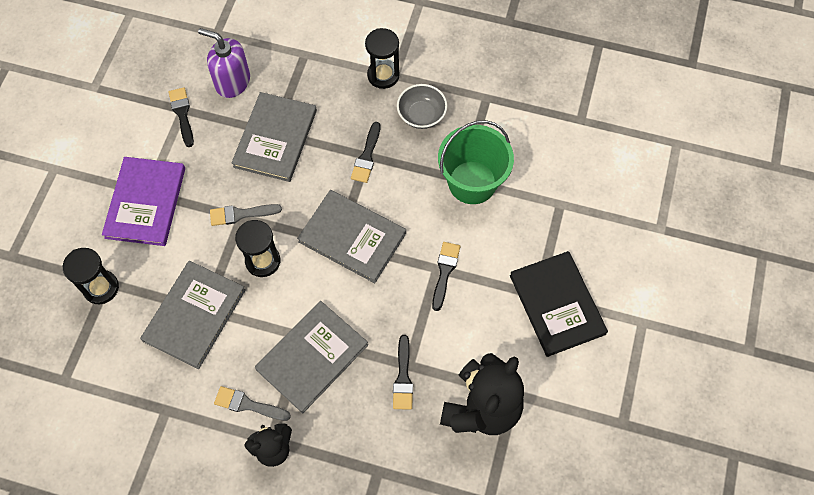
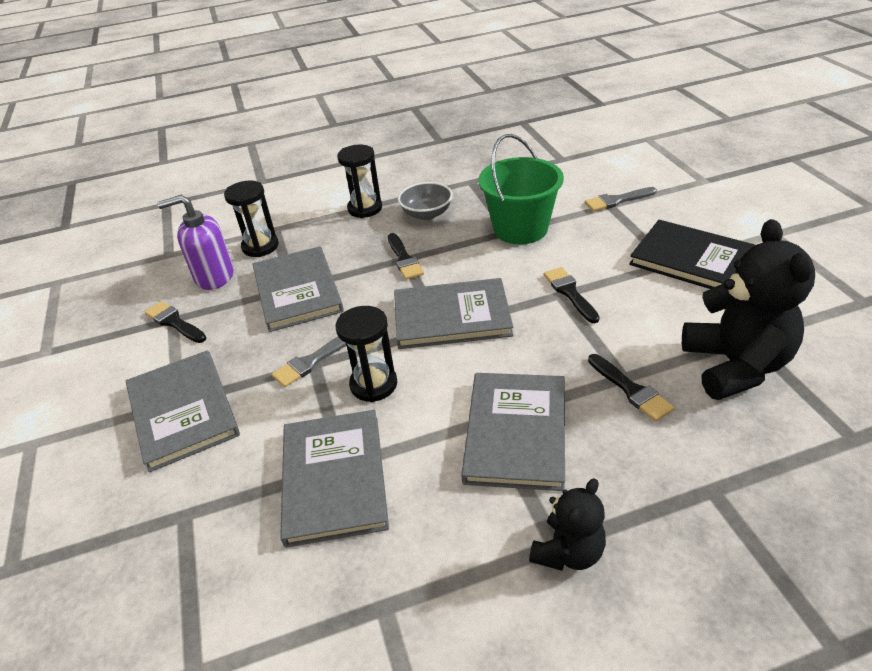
camera: 30 degrees left, 25 degrees down
(101, 288) = (179, 525): black hourglass -> black hourglass (260, 246)
(145, 203) = (183, 411): purple book -> grey book
(248, 405) = (489, 526): grey brush -> grey brush (617, 200)

